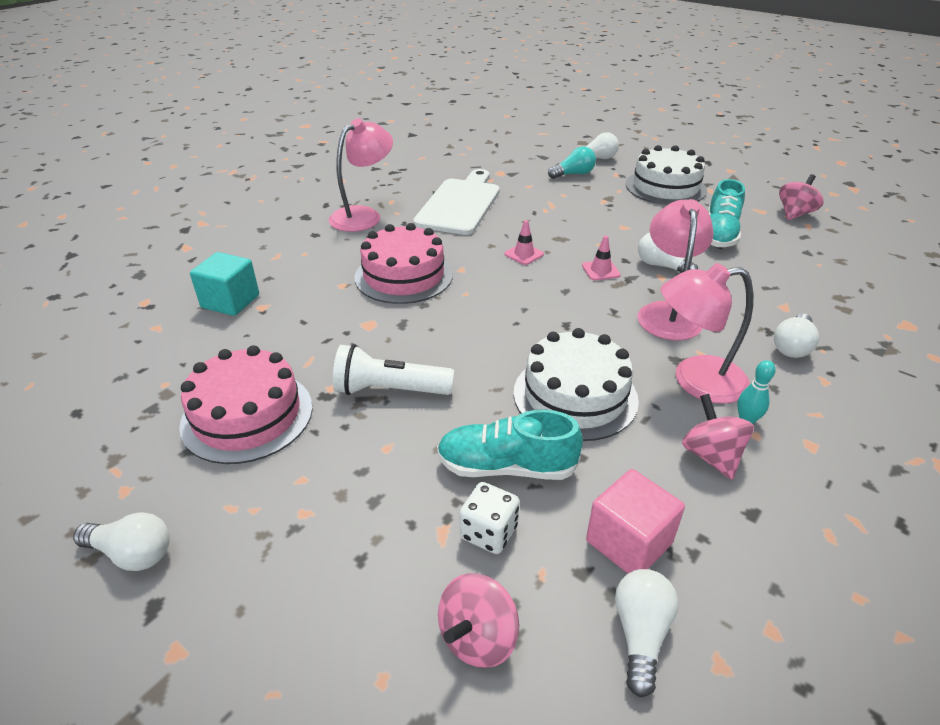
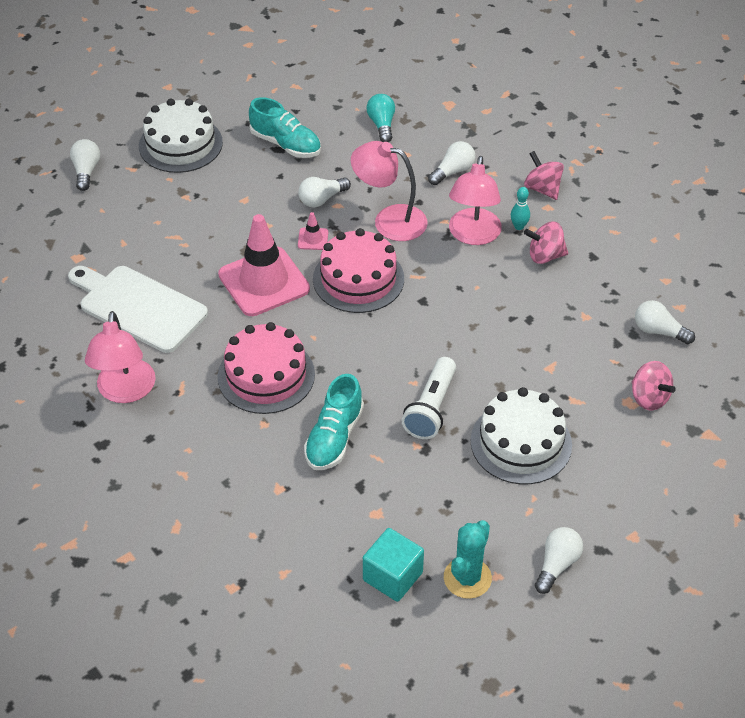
camera: 75 degrees left, 10 degrees up
(126, 462) = (467, 578): none -> turquoise cactus
(230, 301) = (259, 513): turquoise cube -> turquoise cube (392, 576)
(247, 415) = (435, 501): pink cake -> pink cake (358, 279)
(363, 215) = (125, 391): pink lamp -> pink lamp turned 150 degrees counterclockwise
(489, 532) = (580, 378): white dice -> none
(506, 467) = (529, 357): turquoise shoe -> turquoise shoe (334, 437)
(524, 254) = (264, 282): pink traffic cone -> pink traffic cone, size x2.45
(573, 174) = (114, 200): turquoise light bulb -> turquoise light bulb (382, 125)
(575, 396) = (470, 303): white cake -> white cake (521, 443)
(628, 542) = (601, 316): pink cube -> none
(792, 346) = (453, 171): white light bulb -> white light bulb turned 90 degrees counterclockwise
(794, 214) = (273, 84): pink spinning top -> pink spinning top (542, 189)

